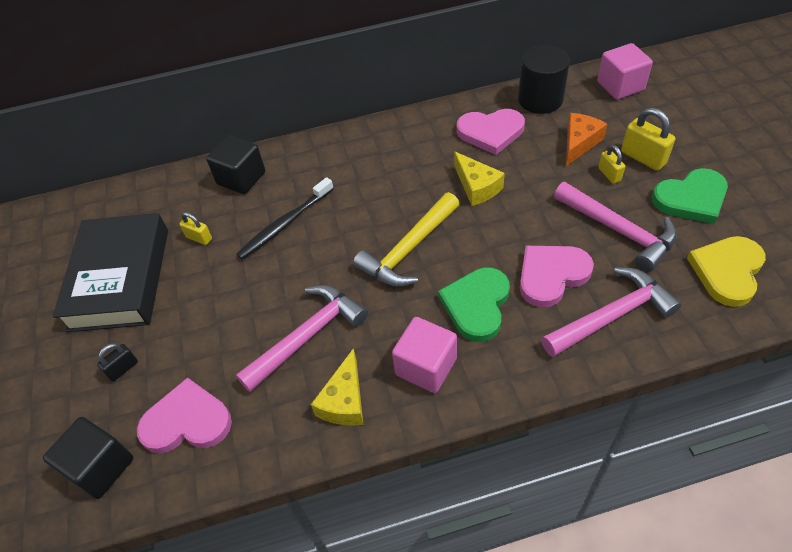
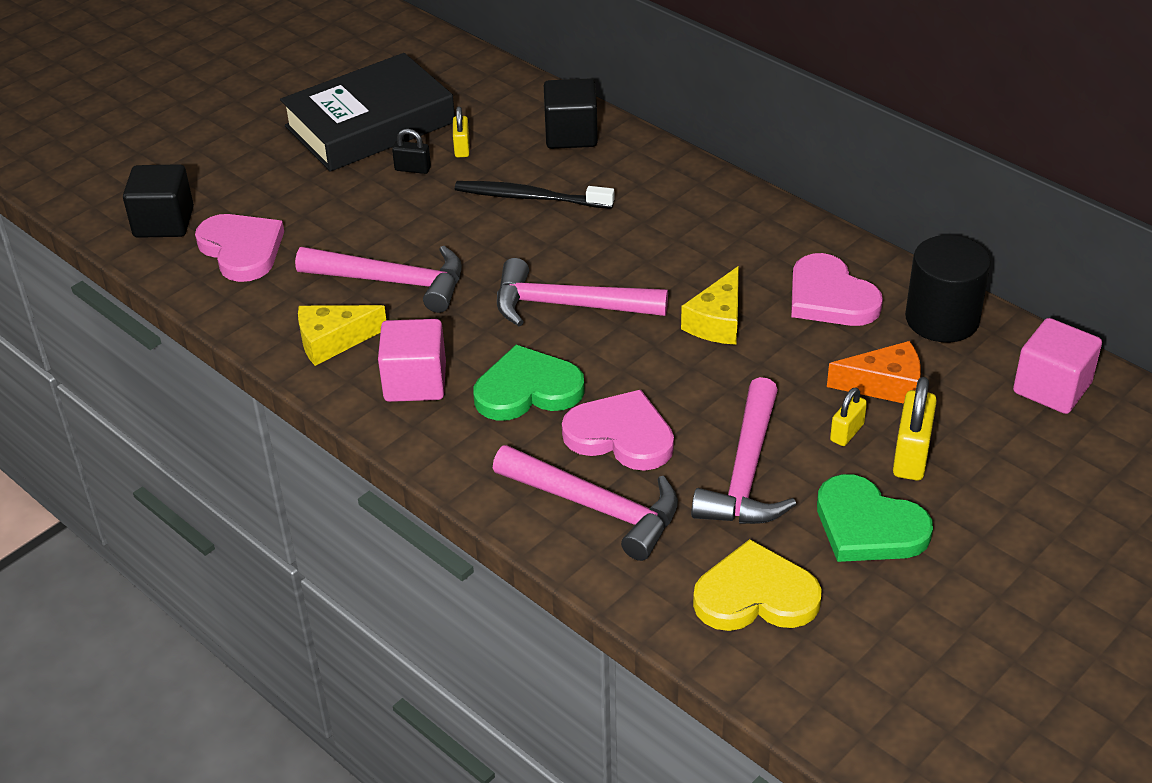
camera: 55 degrees right, 10 degrees down
(123, 369) = (270, 182): black padlock -> black padlock (412, 169)
(409, 249) = (568, 305): yellow hammer -> pink hammer

